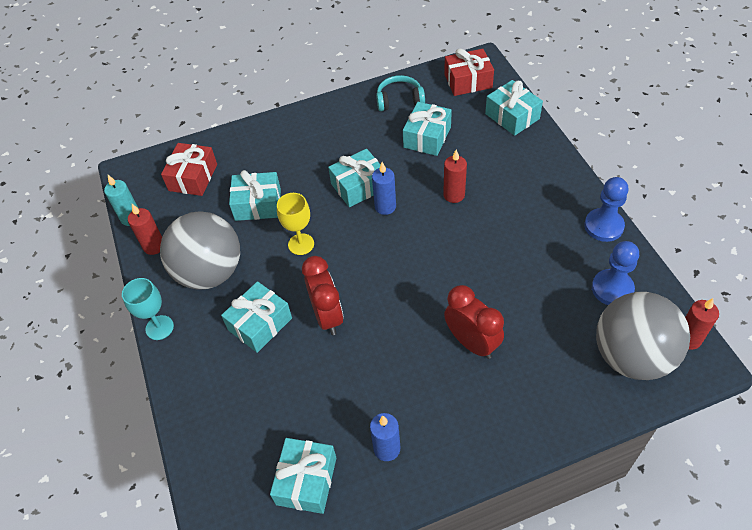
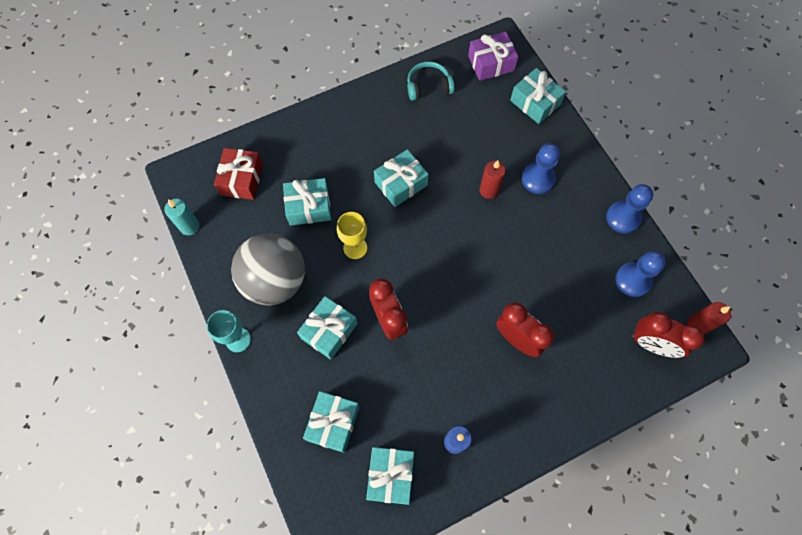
camera: 10 degrees left, 15 degrees up
(154, 246) = (217, 256): red candle -> none
(385, 207) = (427, 205): blue candle -> none
(427, 137) = (458, 128): turquoise gift -> turquoise gift (333, 423)
(468, 81) = (491, 63): red gift -> purple gift
(509, 186) = (538, 179): none -> blue pawn
(632, 356) = (651, 344): grey ball -> red clock

